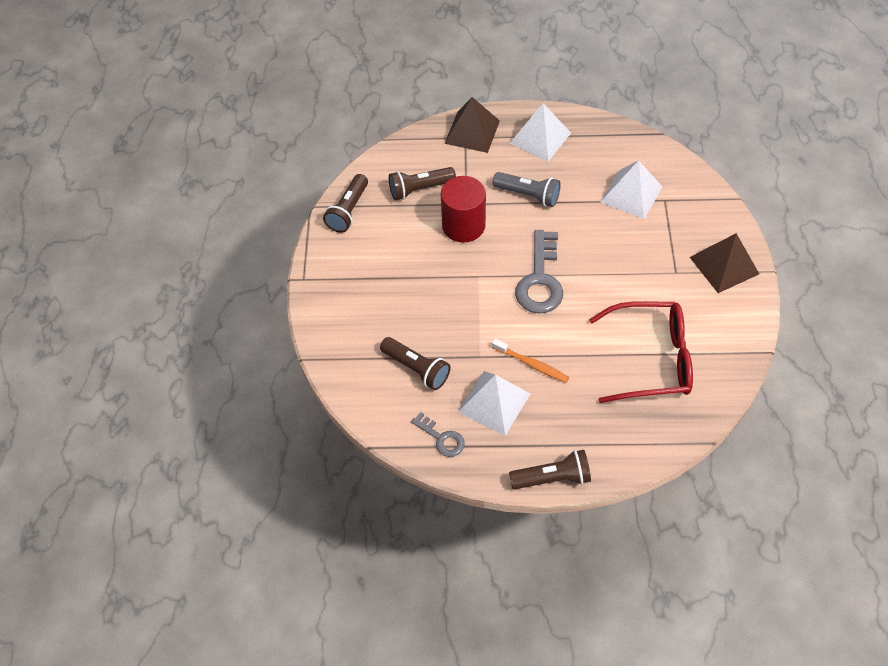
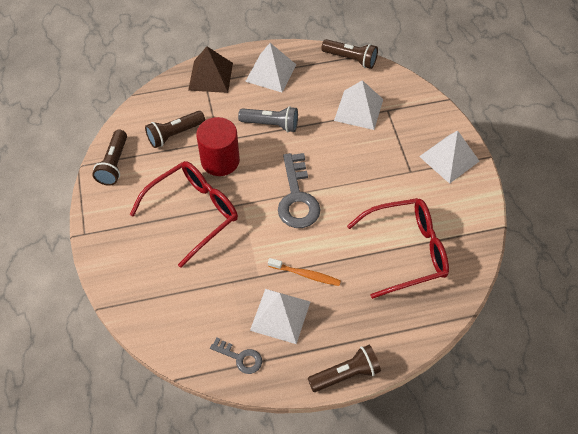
camera: 15 degrees left, 0 degrees up
(416, 368) = (205, 298): brown flashlight -> brown flashlight (351, 59)
(423, 277) = (193, 213): none -> red glasses
(724, 265) = (449, 158): brown pyramid -> white pyramid

